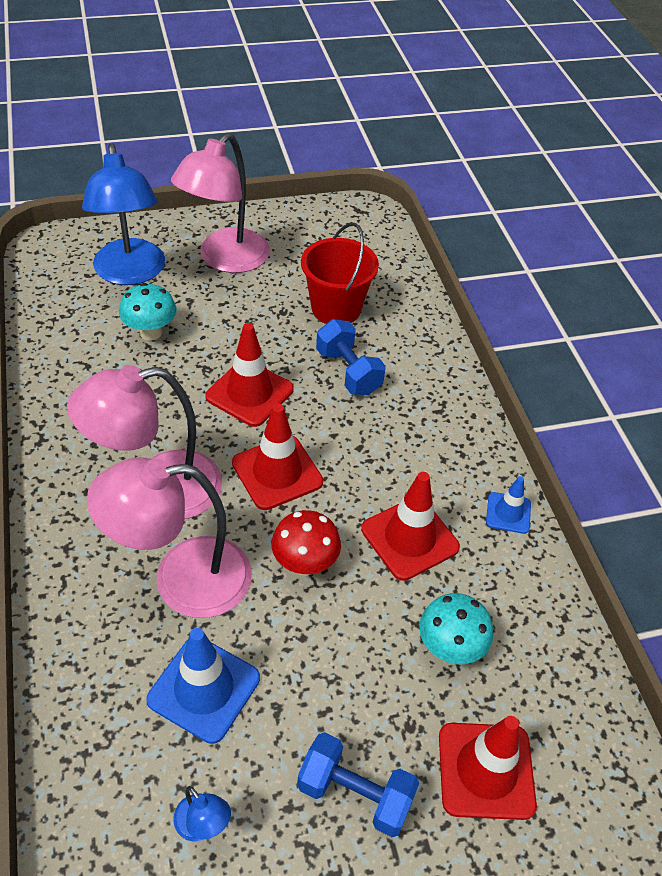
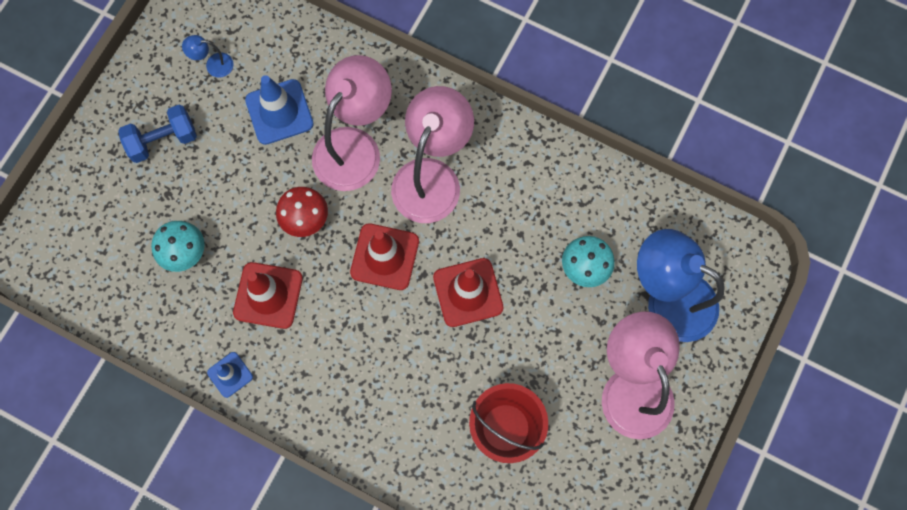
camera: 135 degrees right, 25 degrees up
(348, 372) = (432, 378): blue dumbbell -> none
(486, 770) = (113, 210): red traffic cone -> none

